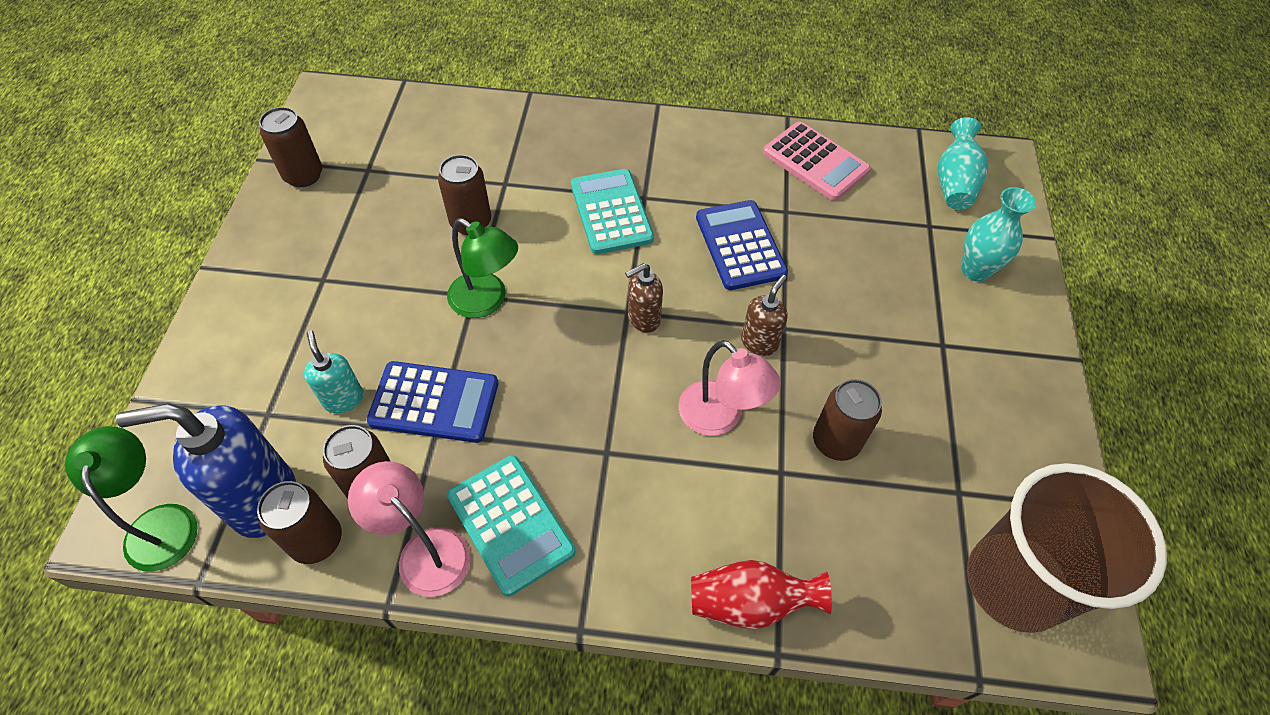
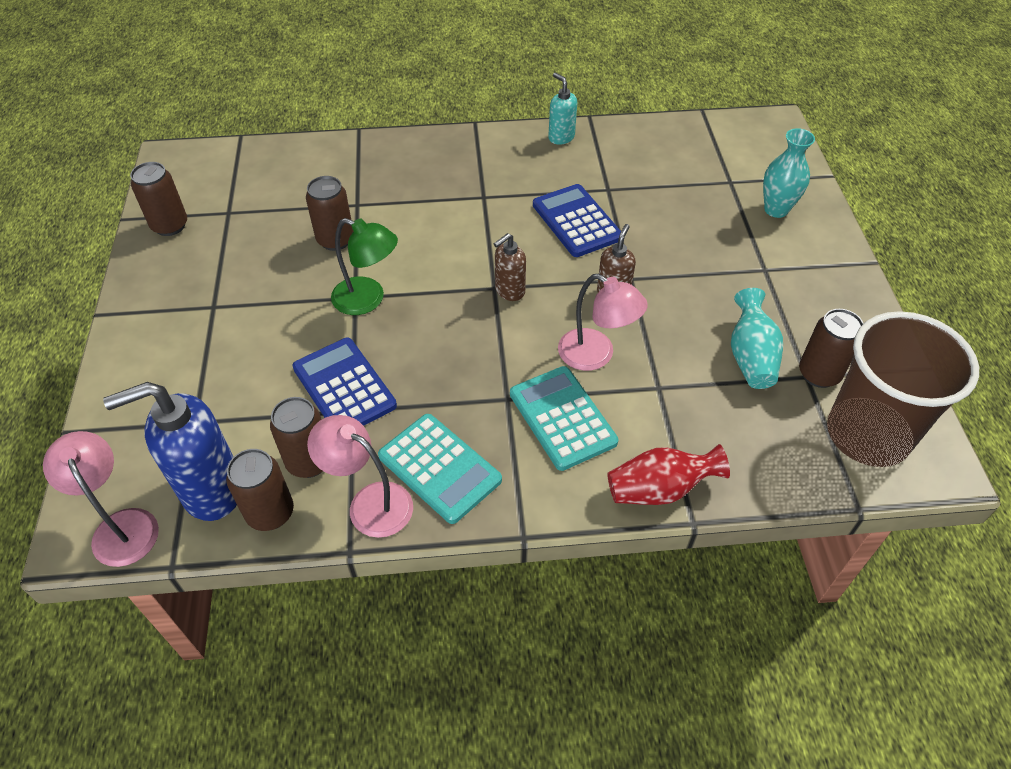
camera: 10 degrees left, 5 degrees down
(160, 522) = (121, 526): green lamp -> pink lamp
(343, 399) = (261, 398): turquoise soap dispenser -> turquoise soap dispenser (561, 137)
(434, 403) = (344, 387): blue calculator -> blue calculator turned 120 degrees counterclockwise
(611, 212) = (458, 212): turquoise calculator -> turquoise calculator (562, 418)
(815, 162) = (622, 147): pink calculator -> none
(835, 442) = (697, 356): brown can -> brown can (819, 374)
(954, 182) = (741, 146): turquoise vase -> turquoise vase (750, 356)

